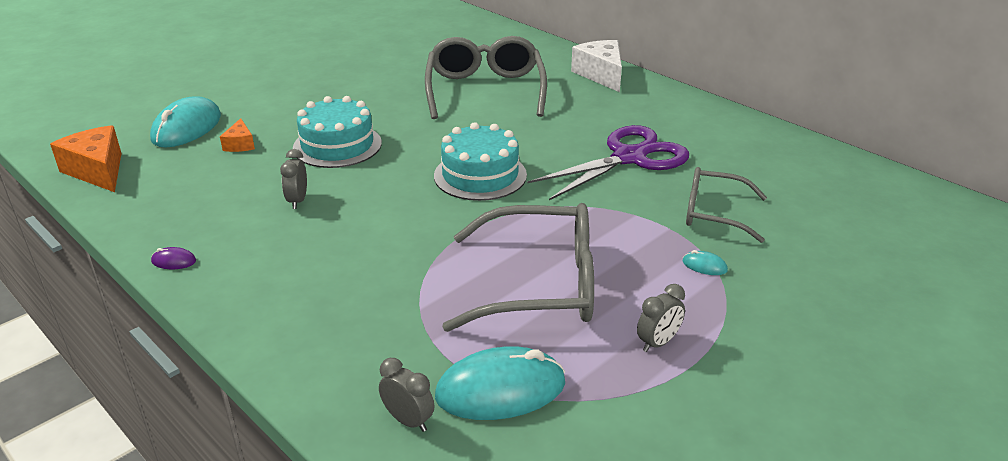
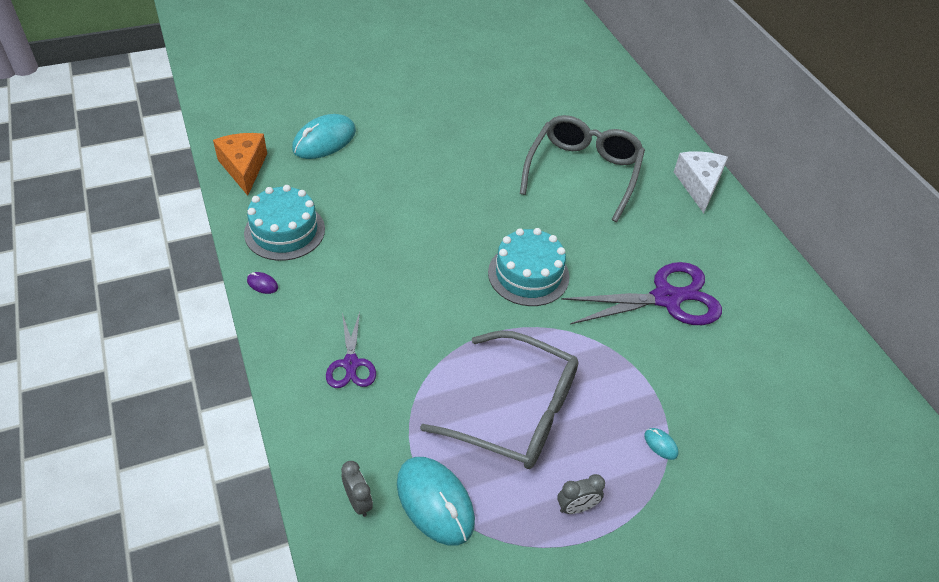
camera: 20 degrees right, 15 degrees up
(240, 144) = (356, 173): orange cheese -> none
(297, 201) = (374, 252): grey clock -> none
(325, 299) = (351, 364): none -> purple scissors
(337, 145) = (430, 200): turquoise cake -> turquoise cake (284, 231)
(500, 390) = (435, 502): turquoise mouse -> turquoise mouse turned 45 degrees clockwise
(714, 213) = (703, 390): grey glasses -> none

